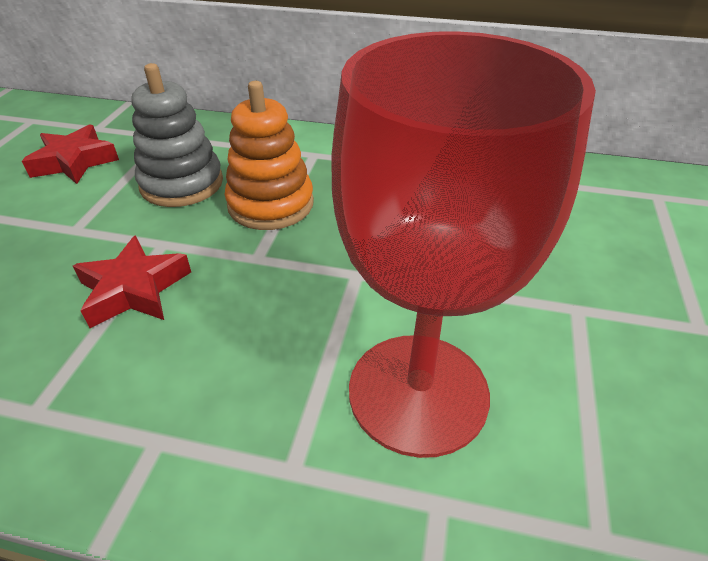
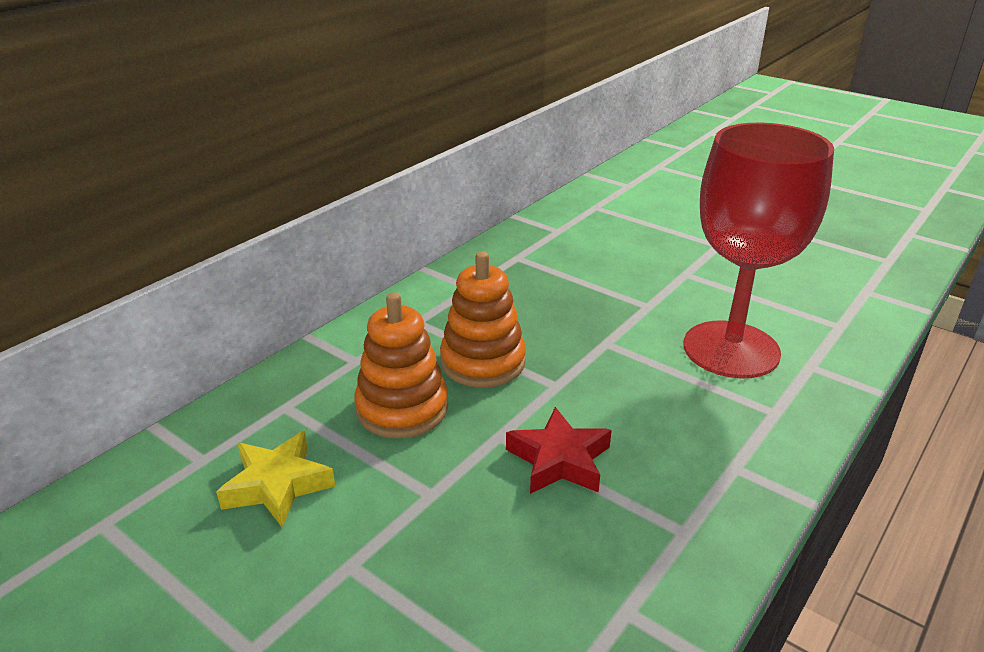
camera: 65 degrees left, 10 degrees down
(74, 162) = (278, 485): red star -> yellow star
(182, 184) = (402, 408): grey stacking toy -> orange stacking toy

